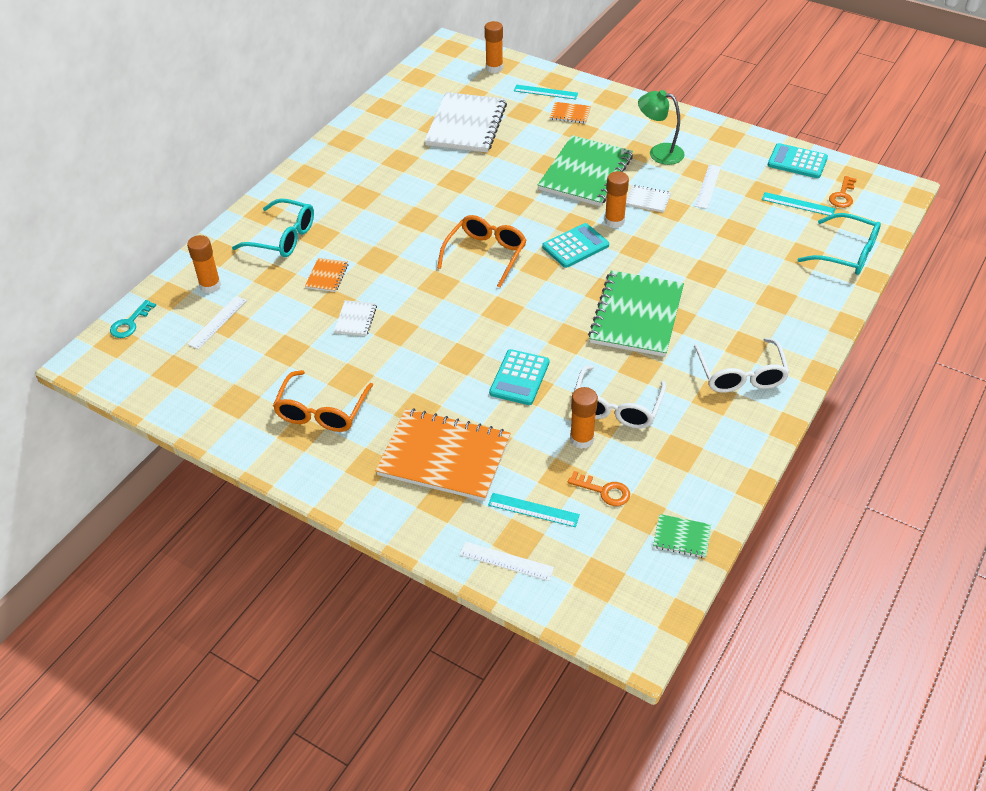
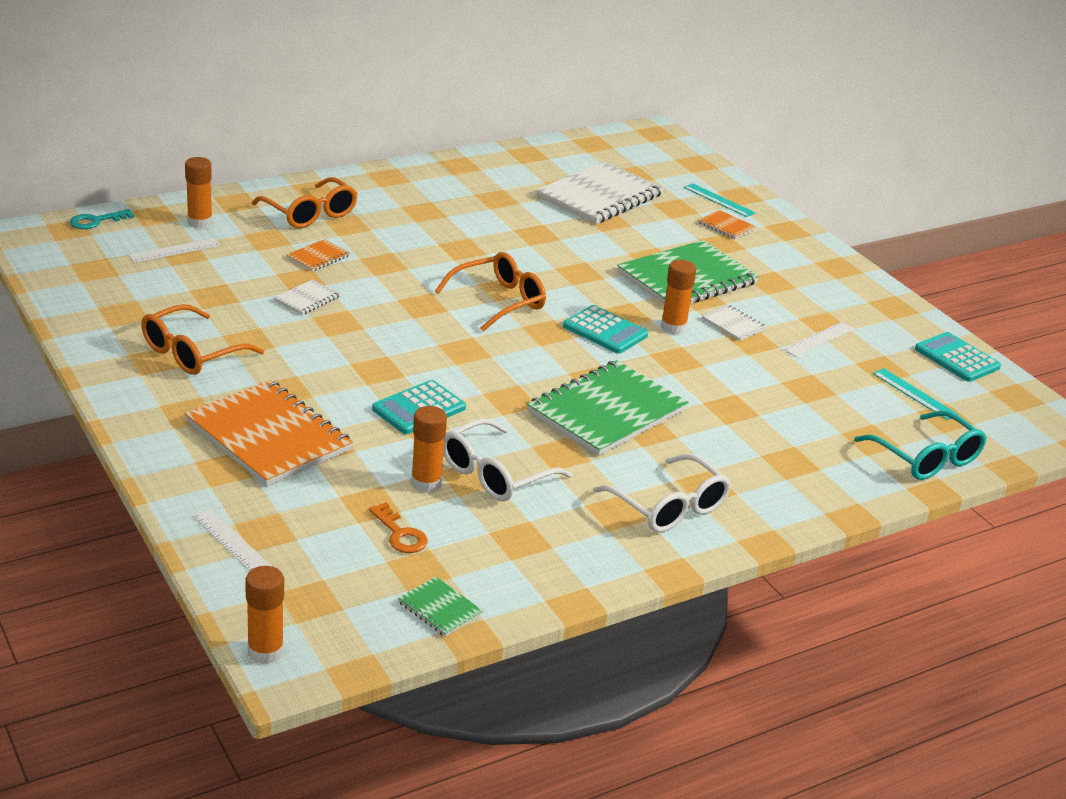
camera: 25 degrees right, 15 degrees down
(283, 238) = (310, 214): turquoise glasses -> orange glasses
(494, 68) = (683, 163): orange glue stick -> orange glue stick (265, 652)
(533, 510) = (308, 516): turquoise ruler -> none
(575, 246) = (605, 331): turquoise calculator -> turquoise calculator turned 45 degrees clockwise
(659, 152) = (793, 292): green lamp -> none
(741, 375) = (669, 507): white glasses -> white glasses turned 60 degrees counterclockwise
(842, 195) = (981, 407): orange key -> none

